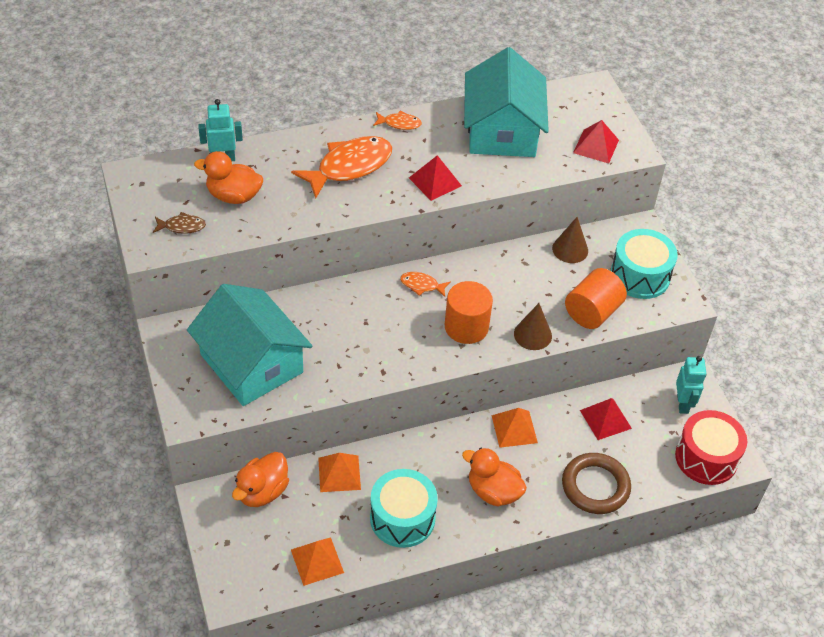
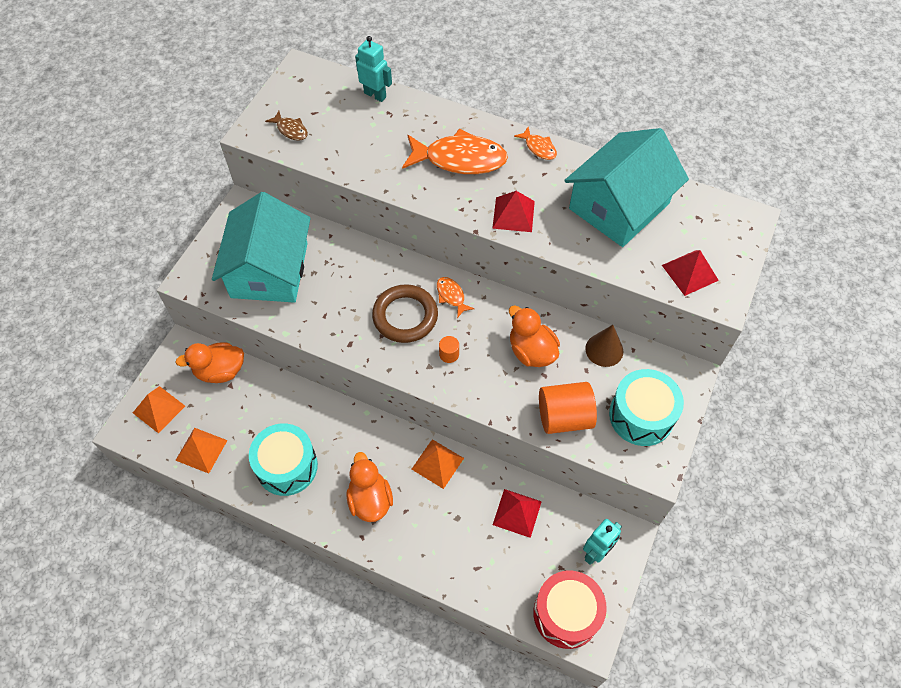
camera: 45 degrees right, 10 degrees up
(233, 196) = (350, 129): orange duck -> orange duck (531, 351)
(339, 473) = (281, 398): orange pyramid -> orange pyramid (159, 409)
(466, 327) = (449, 354): orange cylinder -> orange cylinder, size x0.45
(532, 335) = (494, 399): brown cone -> none
(595, 486) = (450, 560): brown ring -> brown ring (405, 316)

